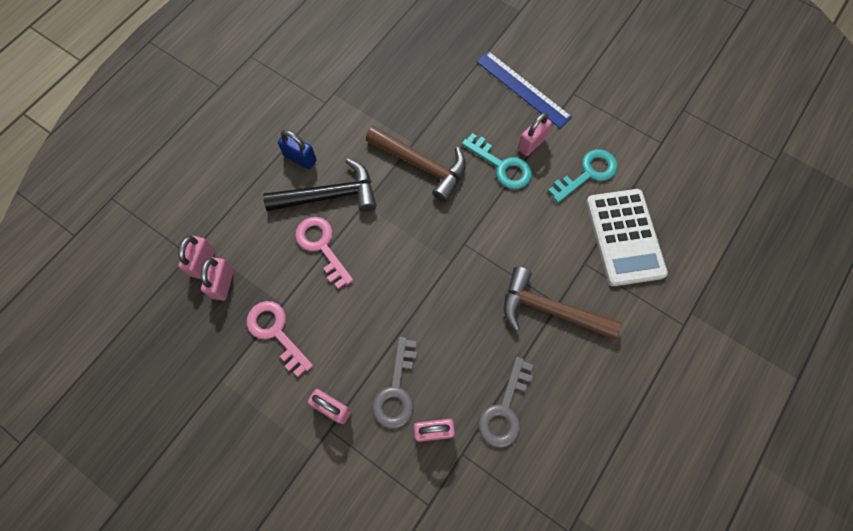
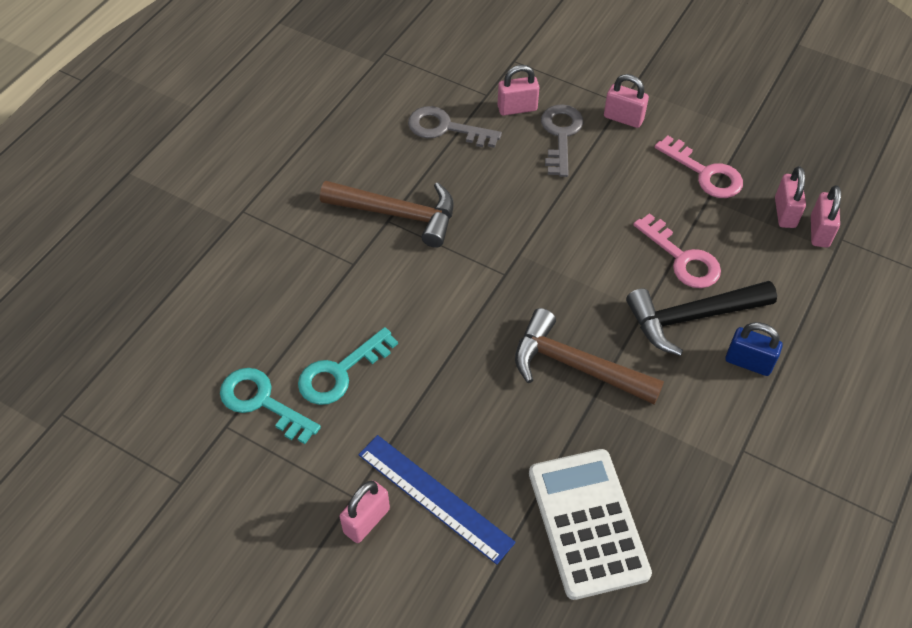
camera: 175 degrees right, 15 degrees down
(501, 165) = (462, 374): turquoise key -> turquoise key (262, 402)
(505, 409) = (446, 128): grey key -> grey key turned 90 degrees counterclockwise
(531, 143) = (420, 409): pink padlock -> pink padlock (366, 520)
(624, 237) = (299, 296): white calculator -> white calculator (588, 523)

